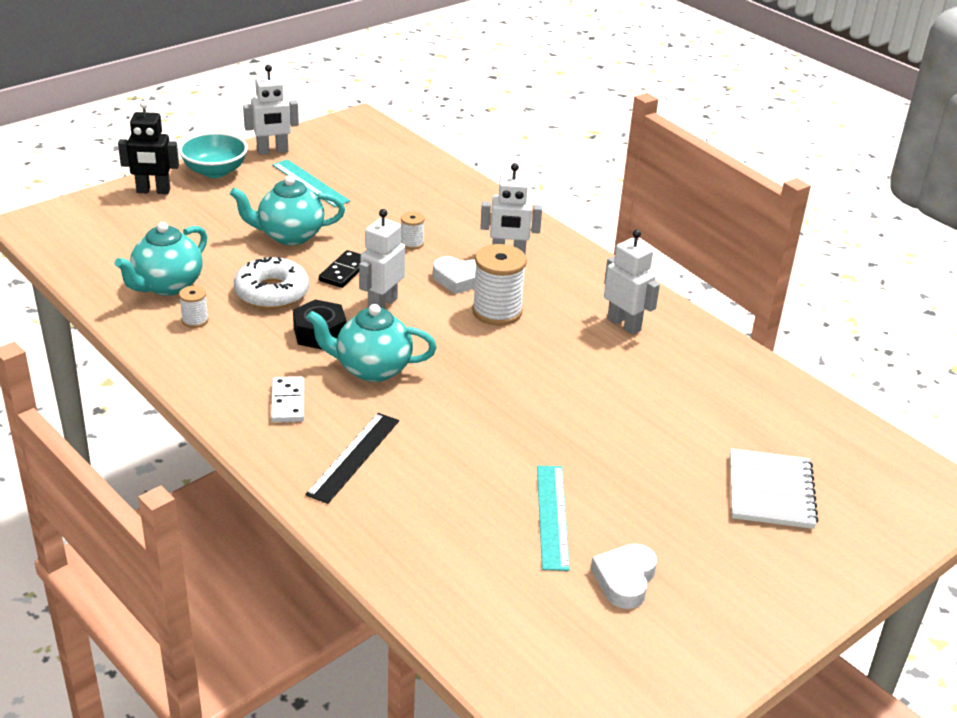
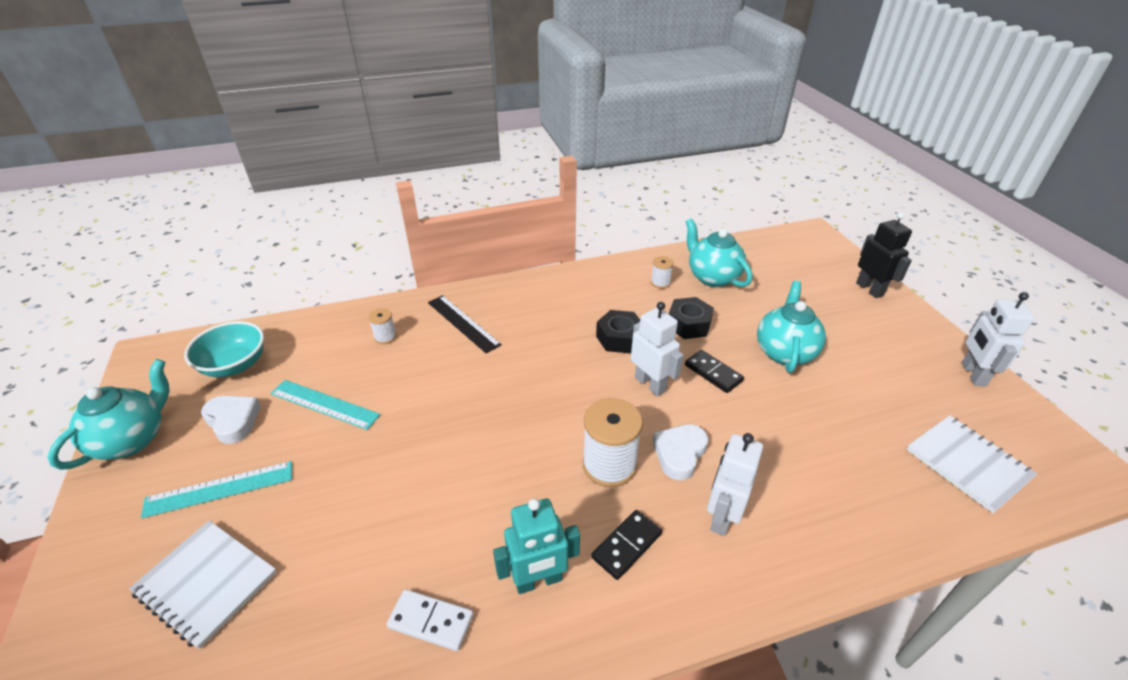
camera: 115 degrees right, 5 degrees up
(153, 191) = (869, 289): black robot -> black robot turned 135 degrees clockwise
(215, 171) = (915, 328): turquoise bowl -> turquoise bowl (235, 365)
(272, 292) = (688, 324): white donut -> black nut
(287, 402) = (541, 306): white domino -> white domino (431, 621)
(310, 183) = (898, 387): turquoise ruler -> turquoise ruler (219, 489)
(372, 369) = (558, 355): turquoise teapot -> turquoise teapot (132, 440)
(384, 161) = (968, 464): none -> white notebook
(412, 243) = (760, 435): white spool -> white spool (385, 337)
(565, 292) = (627, 546): none -> black domino
(624, 324) = (538, 581): white robot -> turquoise robot

